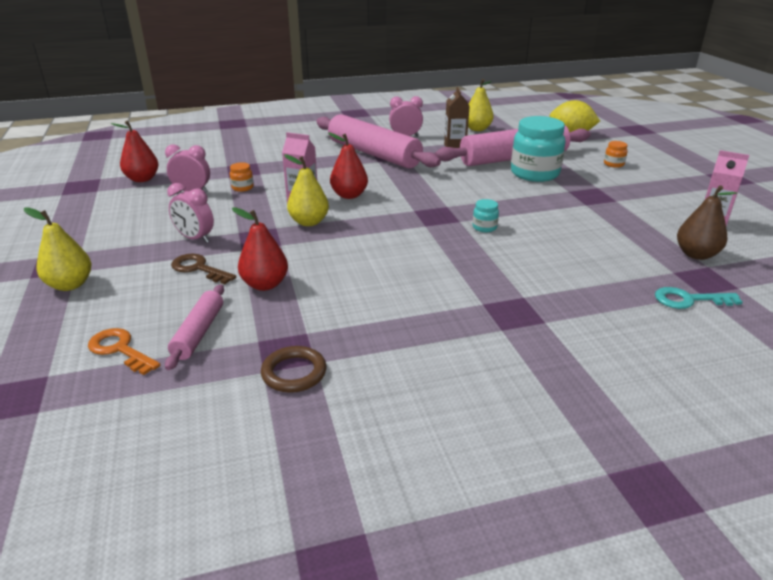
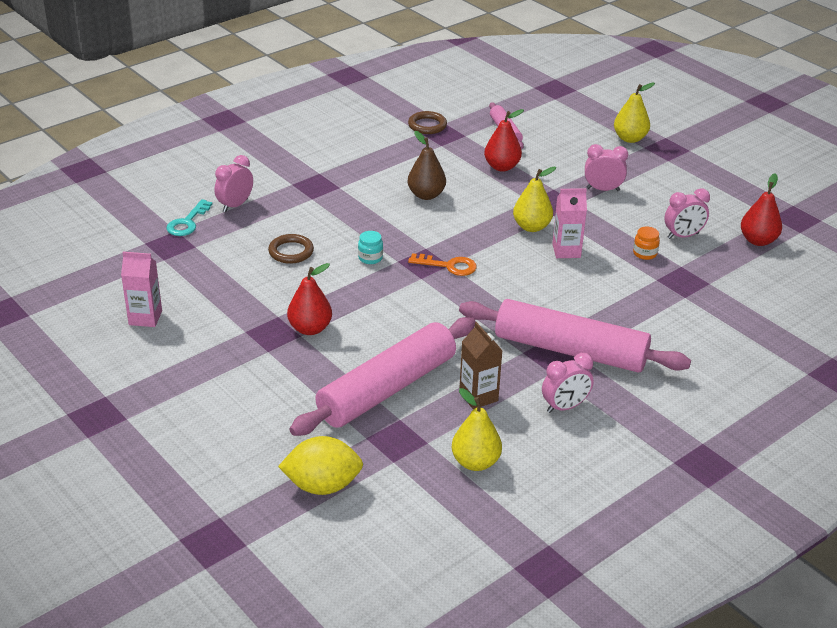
camera: 155 degrees right, 5 degrees up
(120, 350) = (536, 115): orange key -> orange key (448, 266)
(199, 269) = (563, 167): brown key -> none
(349, 195) = (529, 269): red pear -> red pear (310, 329)
(534, 174) = (349, 359): turquoise jar -> none
(564, 247) = (291, 252): none -> brown ring
(613, 164) = (250, 410): orange jar -> none
(626, 308) = (235, 205): none -> pink clock
(689, 300) = (187, 222): turquoise key -> turquoise key turned 135 degrees clockwise
(696, 254) = (171, 270): brown pear -> brown pear (426, 195)

